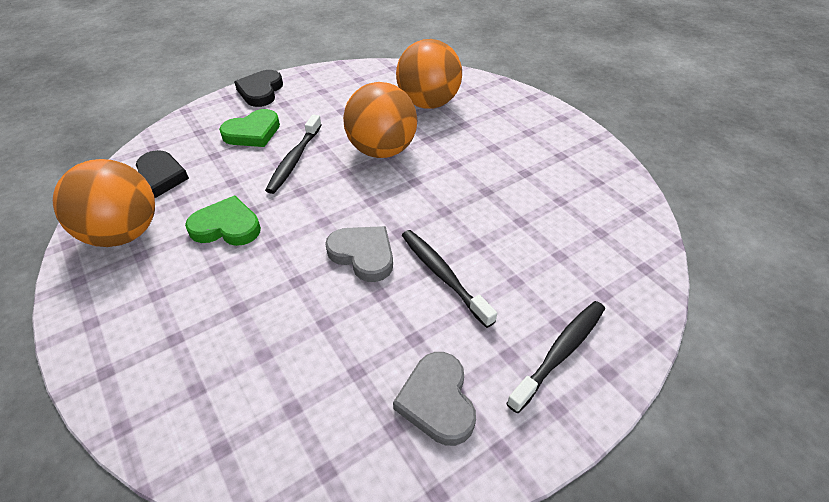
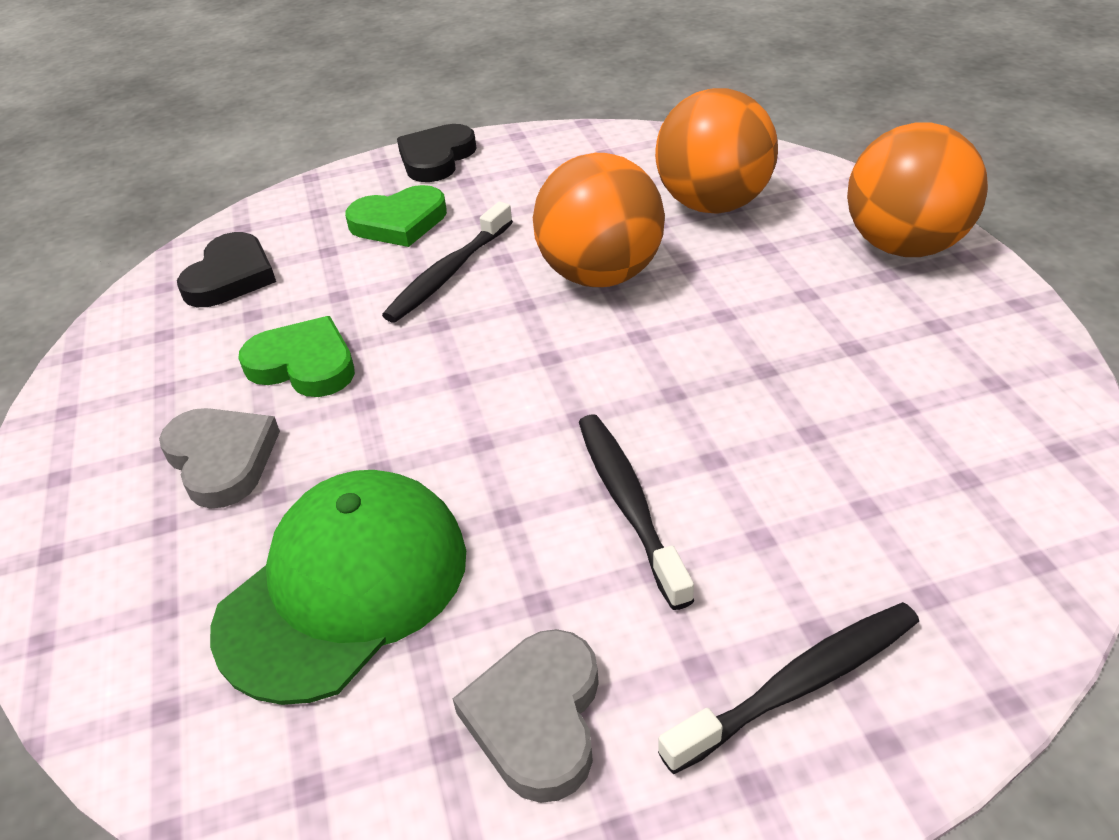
camera: 20 degrees right, 5 degrees down
(124, 233) = (153, 352): orange ball -> orange ball (904, 246)
(303, 353) = (344, 588): none -> green cap
(363, 254) = (503, 444): grey heart -> grey heart (221, 459)

